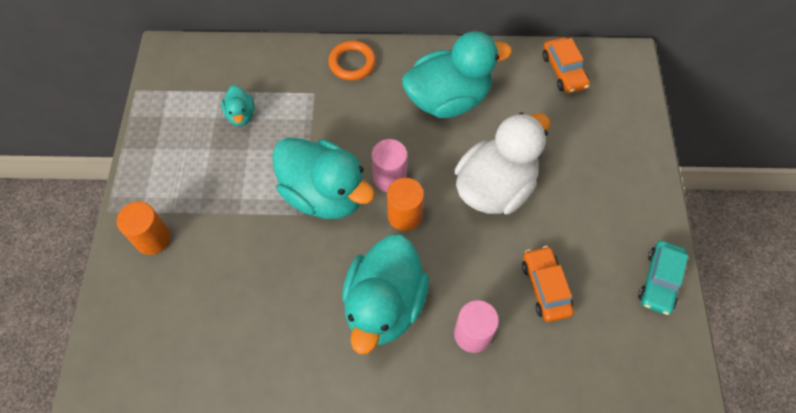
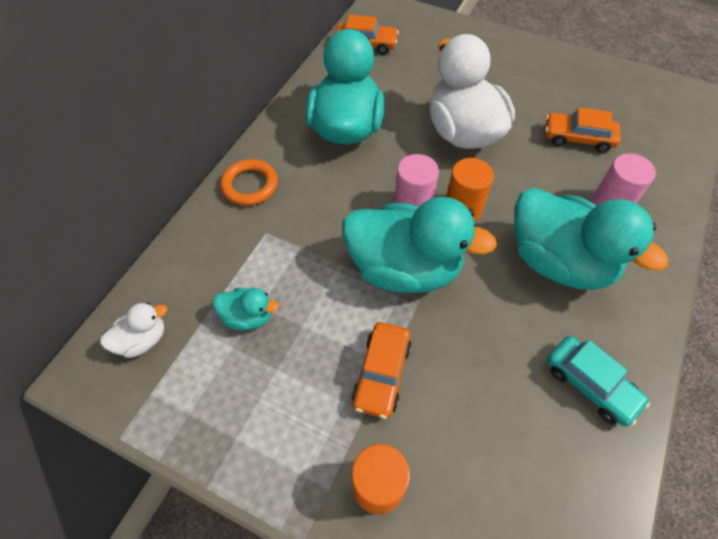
camera: 65 degrees left, 5 degrees down
(201, 67) = (142, 340): none -> white duck
(231, 212) = (381, 373): none -> orange car
(324, 194) = (404, 268): turquoise duck -> turquoise duck turned 45 degrees clockwise
(659, 281) = (594, 71): turquoise car -> turquoise car (590, 384)

